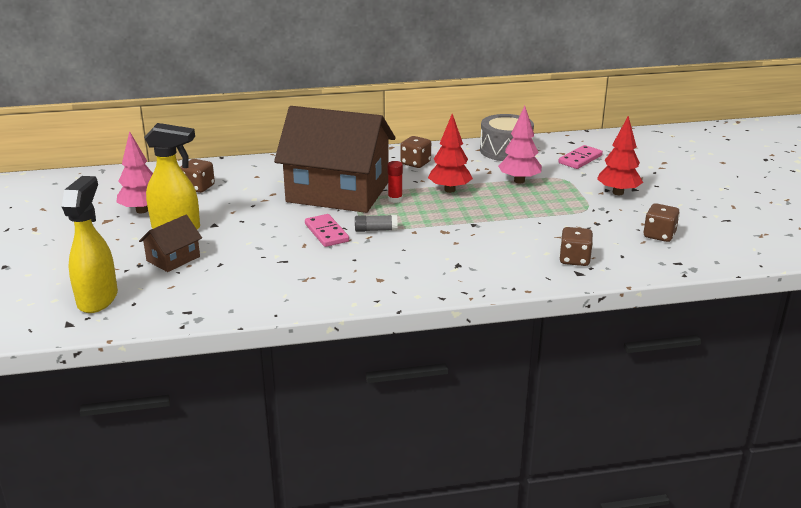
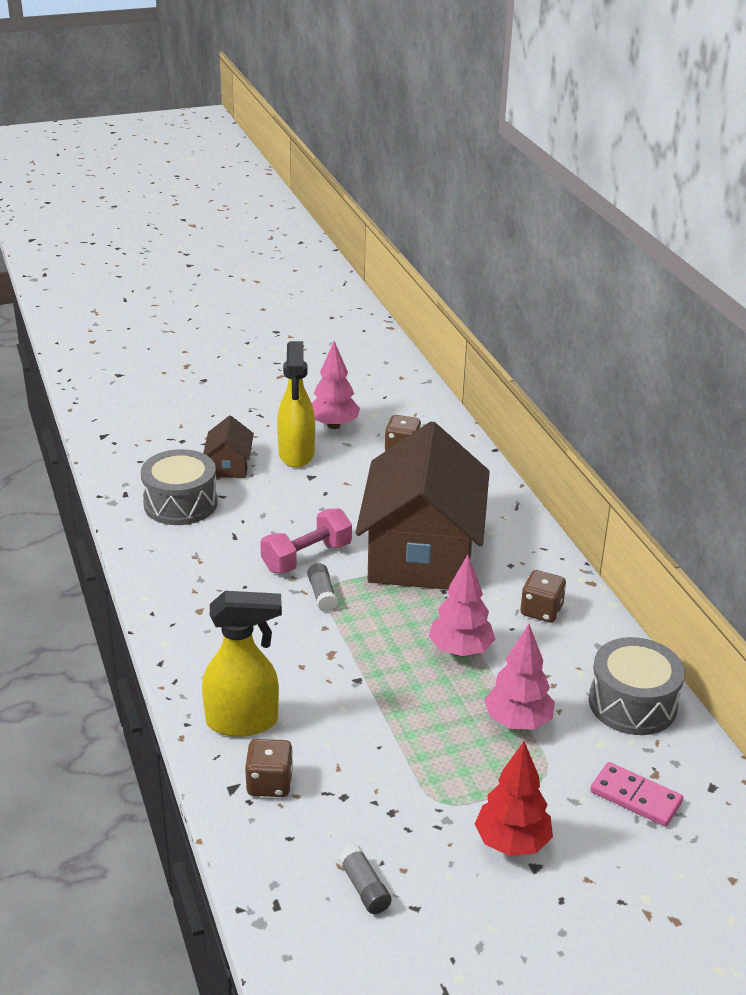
camera: 80 degrees right, 5 degrees up
(98, 299) = (146, 440): yellow spray bottle -> yellow spray bottle (243, 722)
(173, 259) = (229, 465): brown house -> brown house turned 60 degrees clockwise
(221, 283) = (180, 503): none -> grey drum
(326, 233) = (307, 557): pink domino -> pink dumbbell
(395, 199) = (414, 602): red glue stick -> none
(450, 190) = (460, 650): red tree -> pink tree
(659, 235) = (364, 888): brown dice -> grey glue stick

